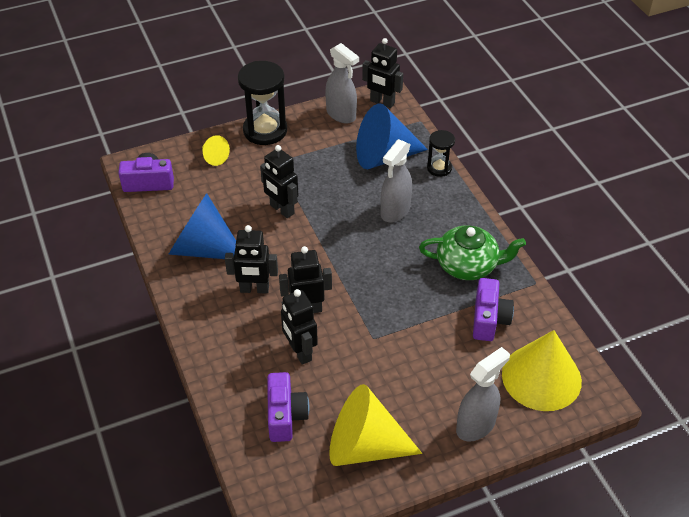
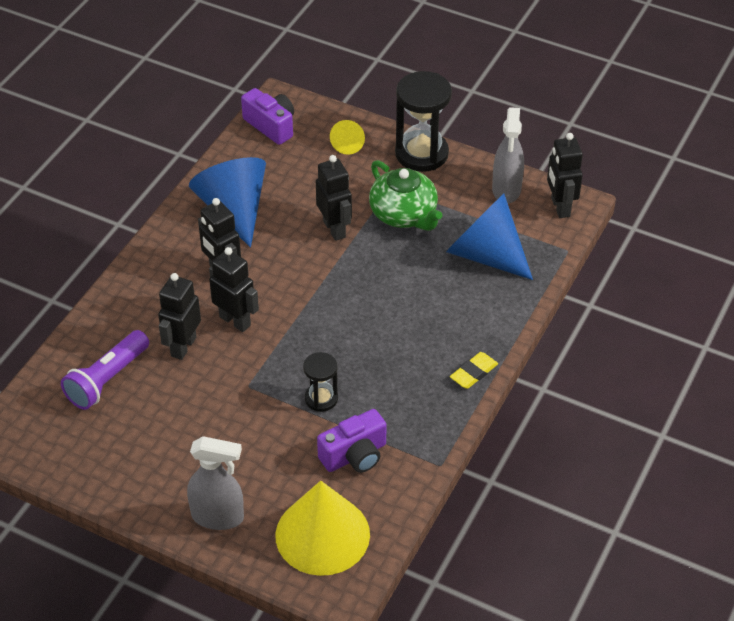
camera: 50 degrees right, 0 degrees up
(281, 209) = (334, 229): black robot -> black robot turned 150 degrees clockwise
(285, 416) = (107, 380): purple camera -> purple flashlight
(364, 446) = (124, 451): yellow cone -> none
(395, 211) = (420, 306): grey spray bottle -> none
(439, 168) = (516, 303): black hourglass -> black hourglass (321, 398)
(468, 265) = (408, 401): green teapot -> green teapot (404, 214)
(475, 221) = (473, 373): none -> yellow eraser

